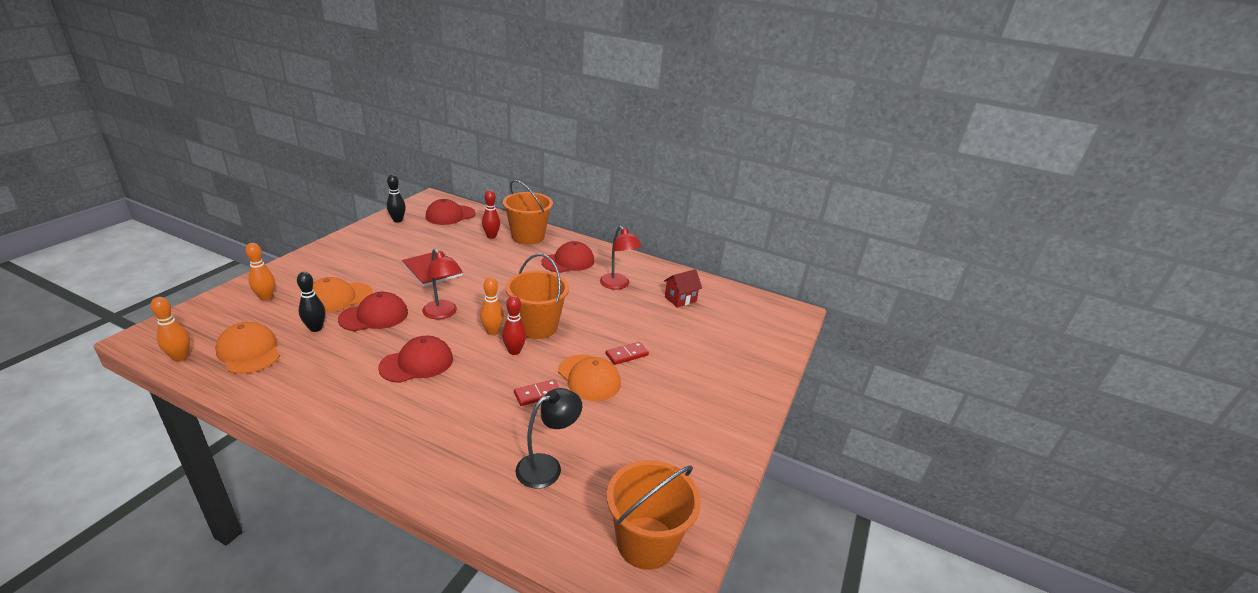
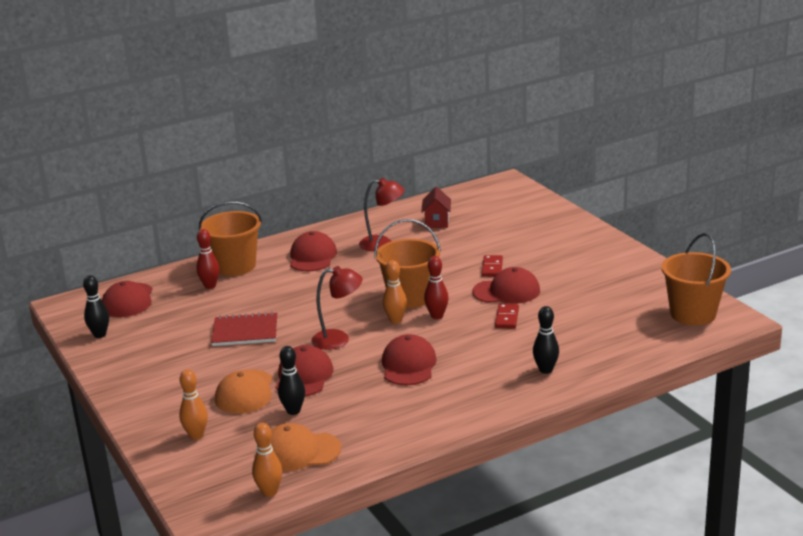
camera: 50 degrees left, 5 degrees down
(448, 455) = (545, 370): none -> black bowling pin
(547, 466) = (594, 332): black lamp -> none
(589, 378) = (506, 291): orange cap -> red cap

